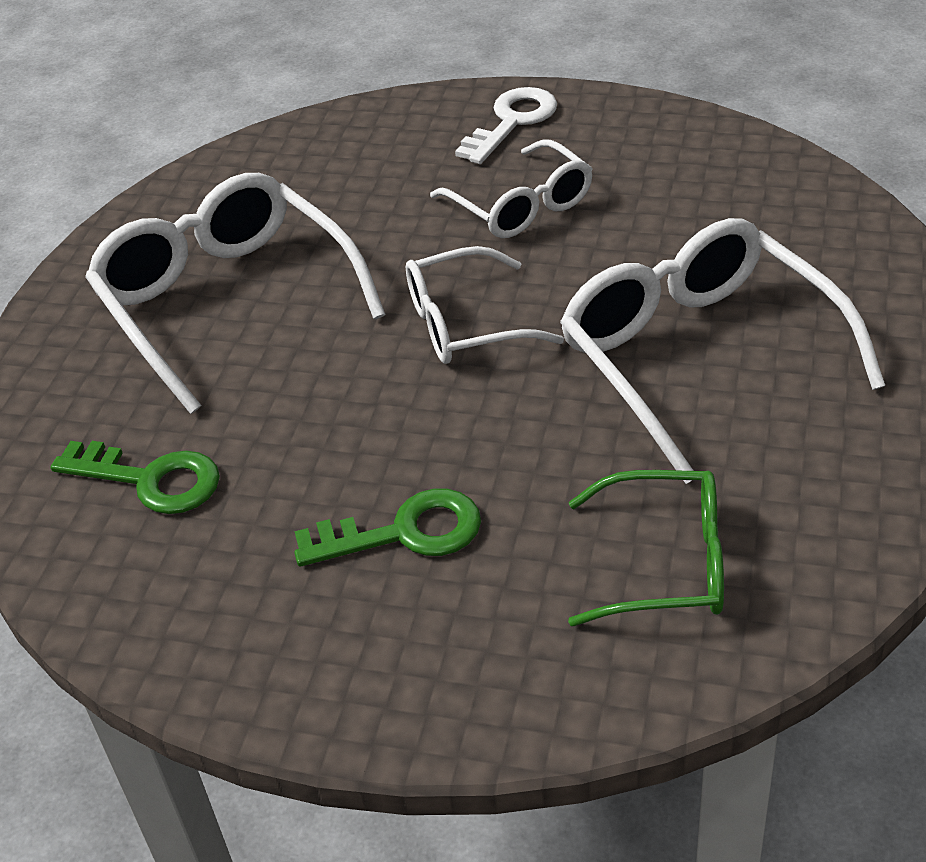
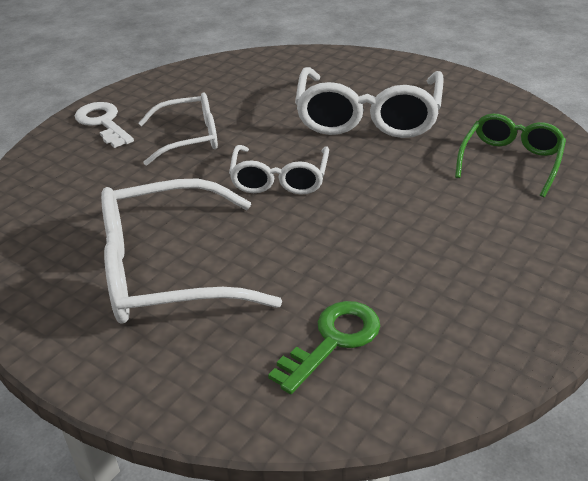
camera: 70 degrees left, 5 degrees down
(405, 532) = (446, 238): green key -> none
(700, 357) = (368, 117): white glasses -> white glasses turned 75 degrees counterclockwise

